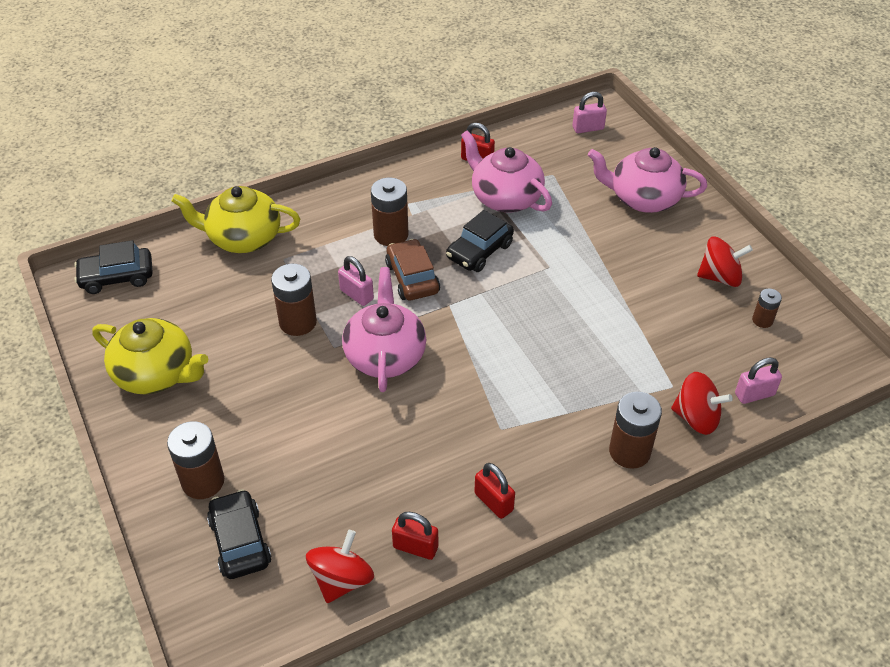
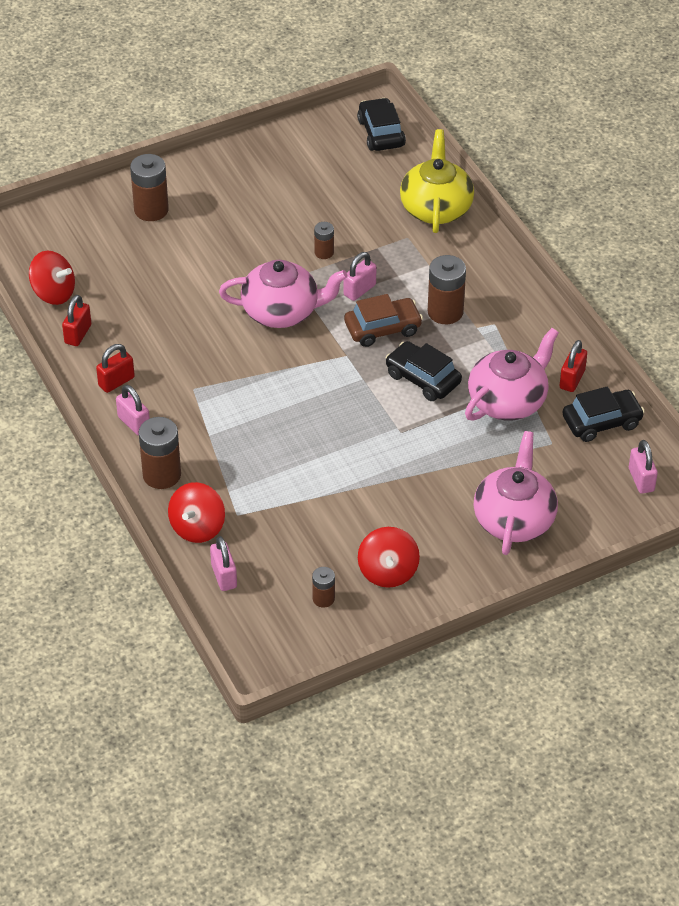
camera: 90 degrees right, 0 degrees up
(156, 374) = (265, 171): yellow teapot -> none
(240, 541) = (93, 235): black car -> black car (601, 422)
(298, 322) = (324, 252): brown battery -> brown battery, size x0.55
(557, 481) = (134, 423): none -> pink padlock

